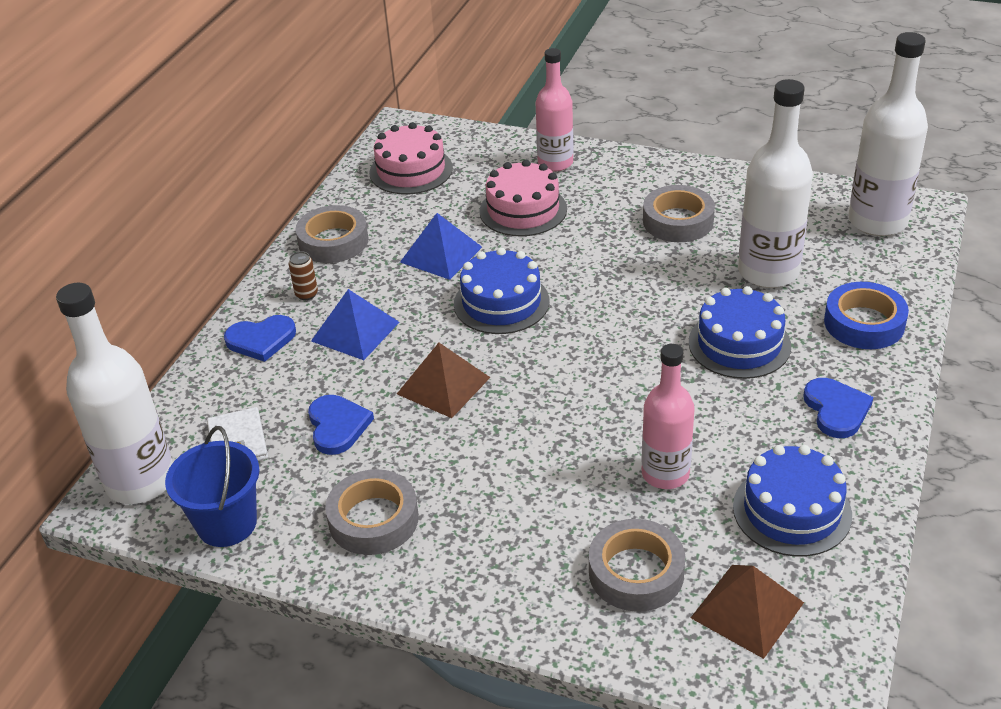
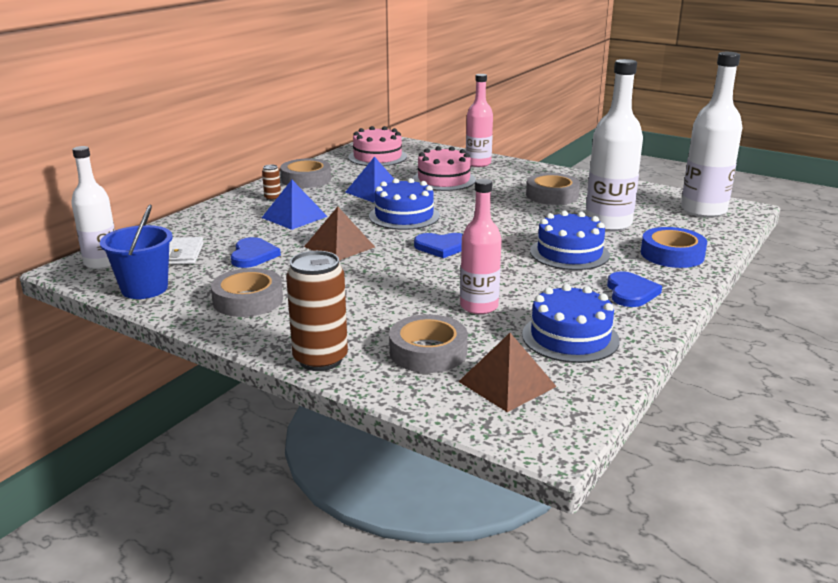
camera: 10 degrees right, 15 degrees down
(140, 481) = (102, 263): white bottle -> white bottle, size x0.67
(261, 340) = (228, 213): blue heart -> blue heart (442, 247)
(514, 614) = (320, 359): none -> brown can

